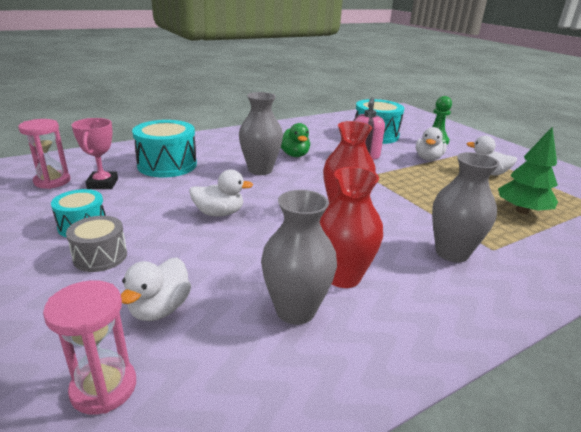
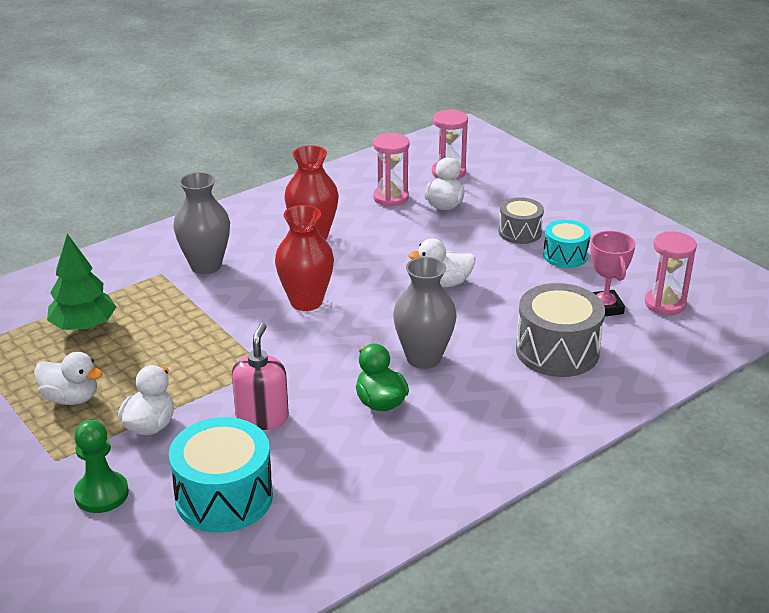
camera: 175 degrees right, 5 degrees up
(167, 165) = (557, 351): turquoise drum -> grey drum
(229, 333) = (391, 198): none -> pink hourglass
(295, 310) = (349, 212): grey vase -> none

